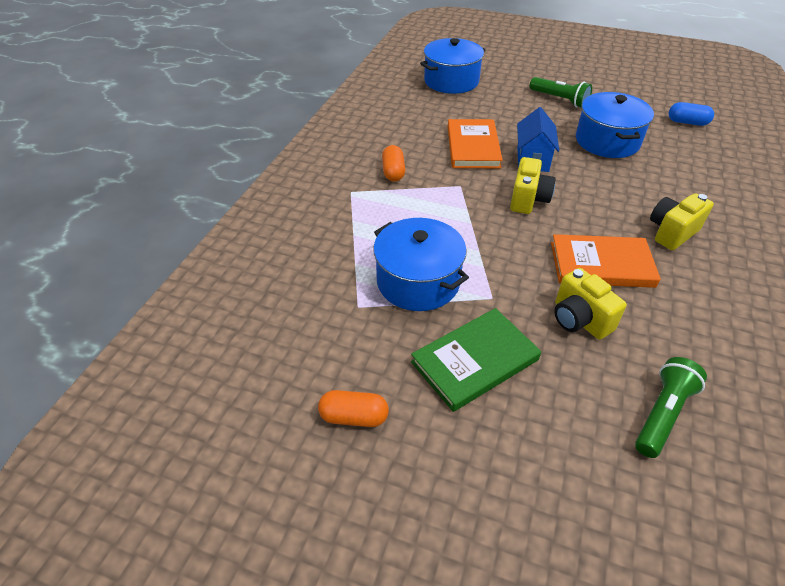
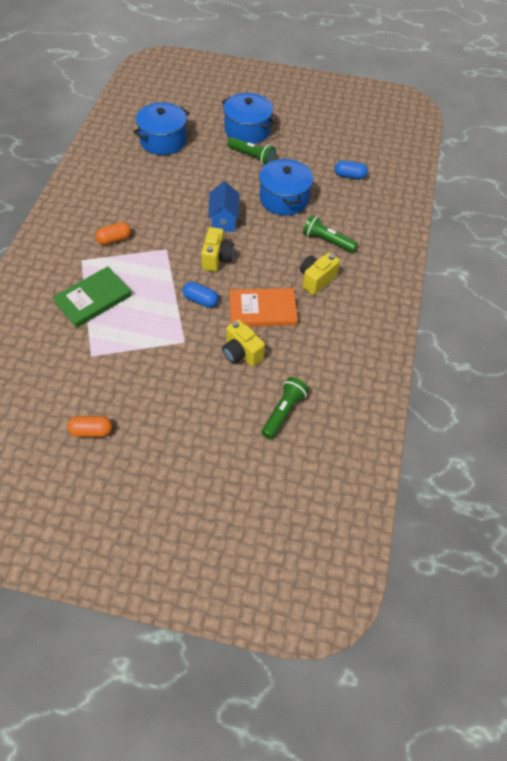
camera: 10 degrees left, 10 degrees up
(393, 172) = (114, 239): orange capsule -> orange capsule turned 75 degrees clockwise
(418, 281) = (133, 333): blue pot -> blue pot (247, 130)
(473, 147) = (178, 210): orange book -> none
(475, 361) = (170, 388): green book -> green book (93, 299)
(511, 247) = (200, 300): none -> blue capsule
(675, 188) = (327, 241): none -> green flashlight

